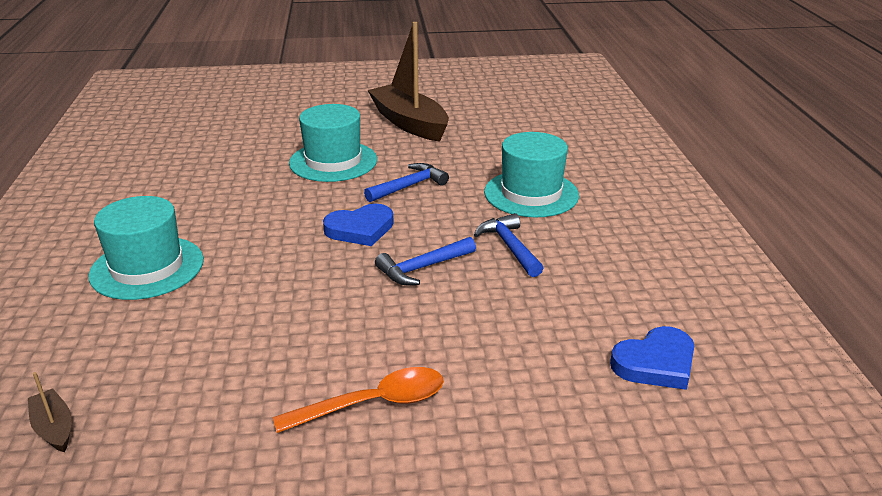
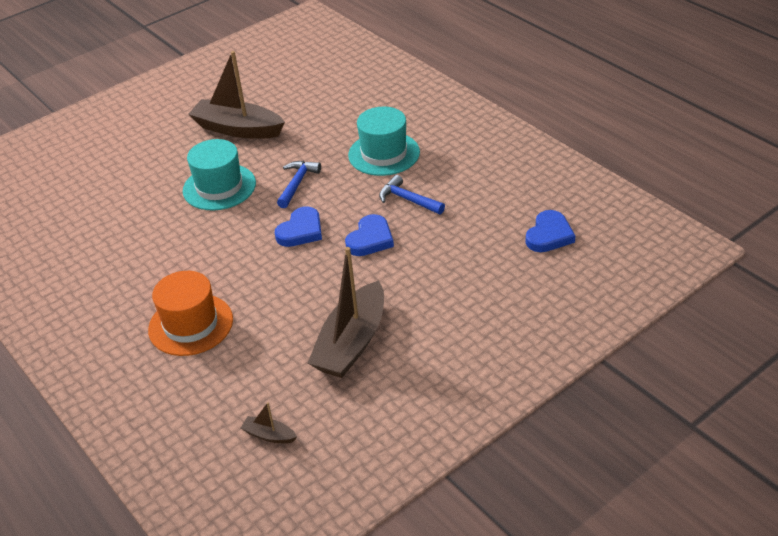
camera: 30 degrees left, 10 degrees up
(147, 267) = (191, 324): turquoise hat -> orange hat
(270, 369) = (352, 343): none -> brown boat
(373, 403) = (429, 330): orange spoon -> none
(422, 268) = (370, 239): blue hammer -> blue heart

